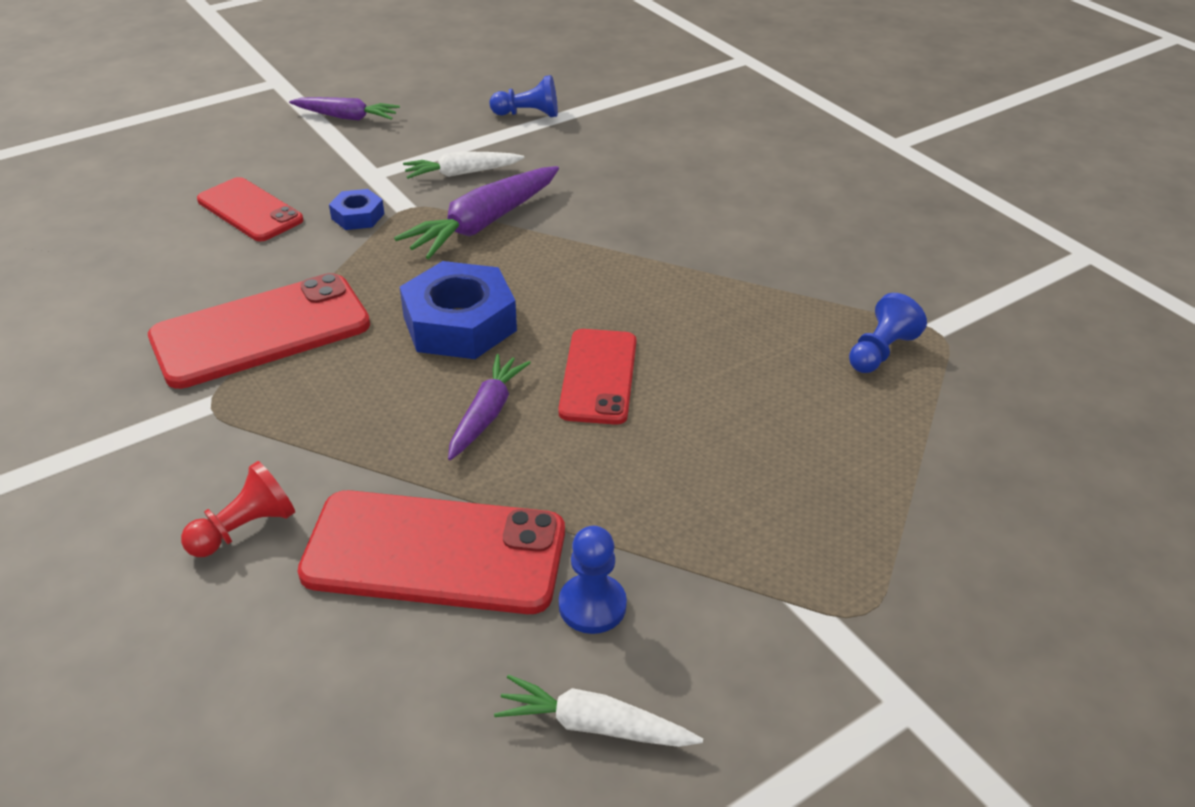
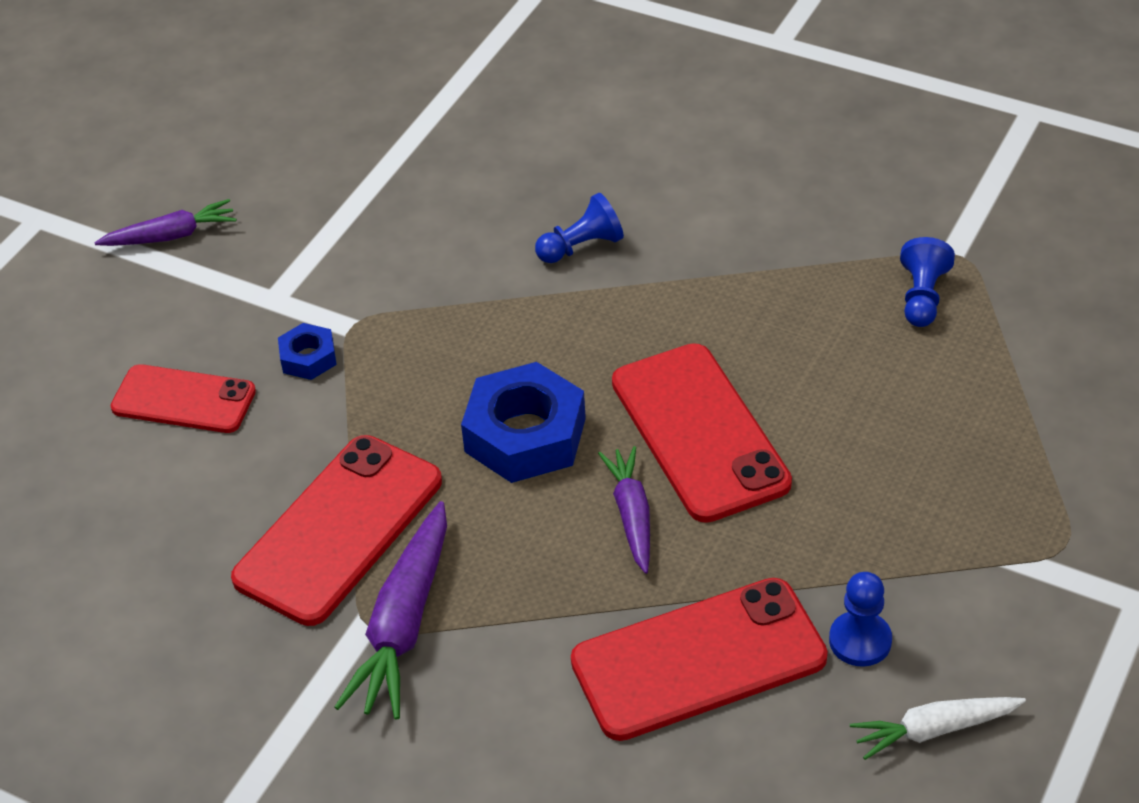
camera: 25 degrees left, 5 degrees up
(245, 529) = (518, 719): red pawn -> none
(462, 173) = (369, 258): white carrot -> none
(483, 224) = (448, 312): purple carrot -> purple carrot (404, 624)
(528, 114) = (372, 151): blue pawn -> blue pawn (581, 247)
(598, 376) = (699, 432): red phone -> red phone, size x1.56

